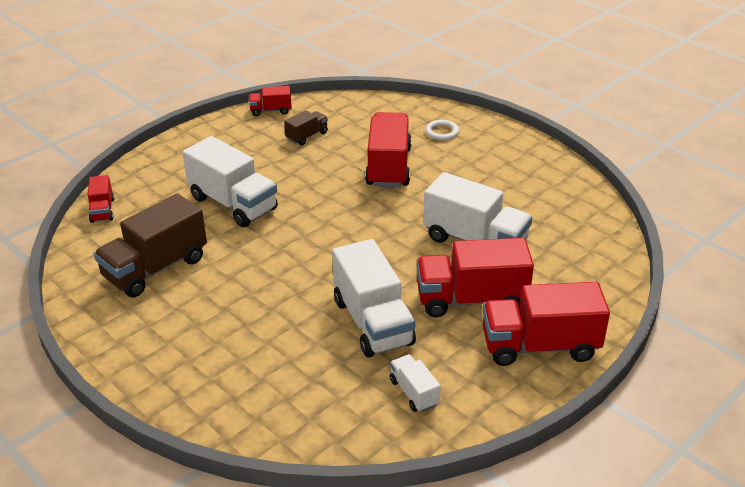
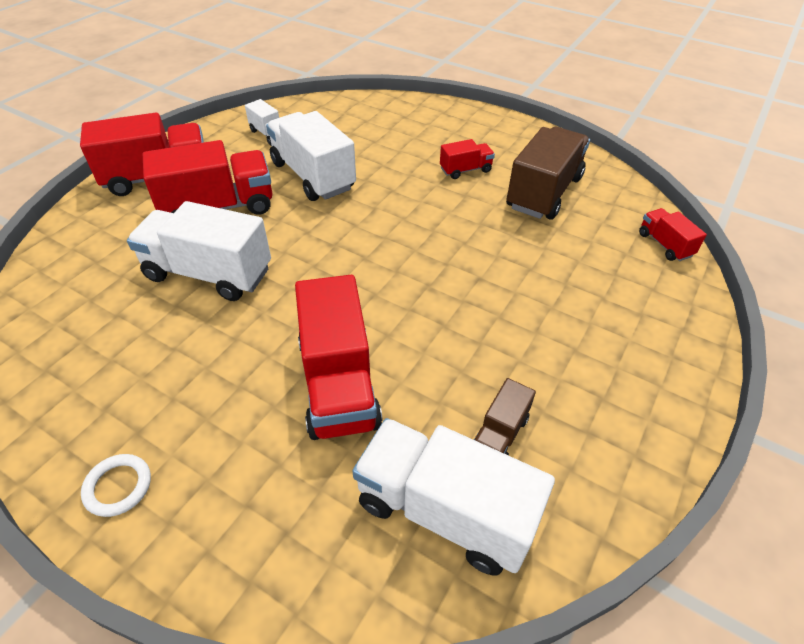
camera: 165 degrees right, 10 degrees up
(233, 204) = (524, 278): white truck -> white truck (444, 510)
(271, 110) = (607, 502): red truck -> red truck (465, 170)
(442, 132) = (254, 500): white ring -> white ring (118, 486)

